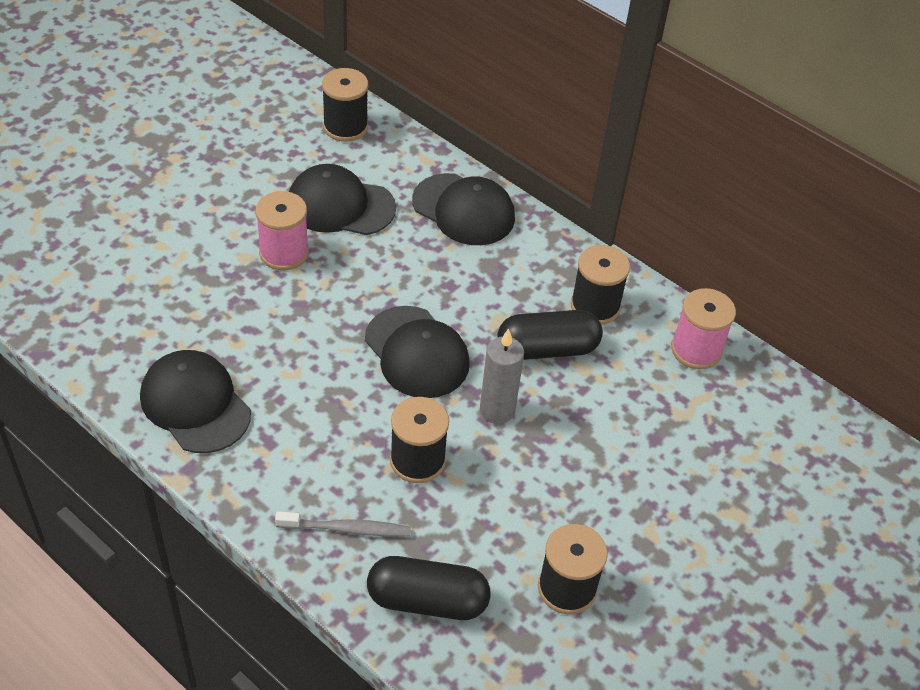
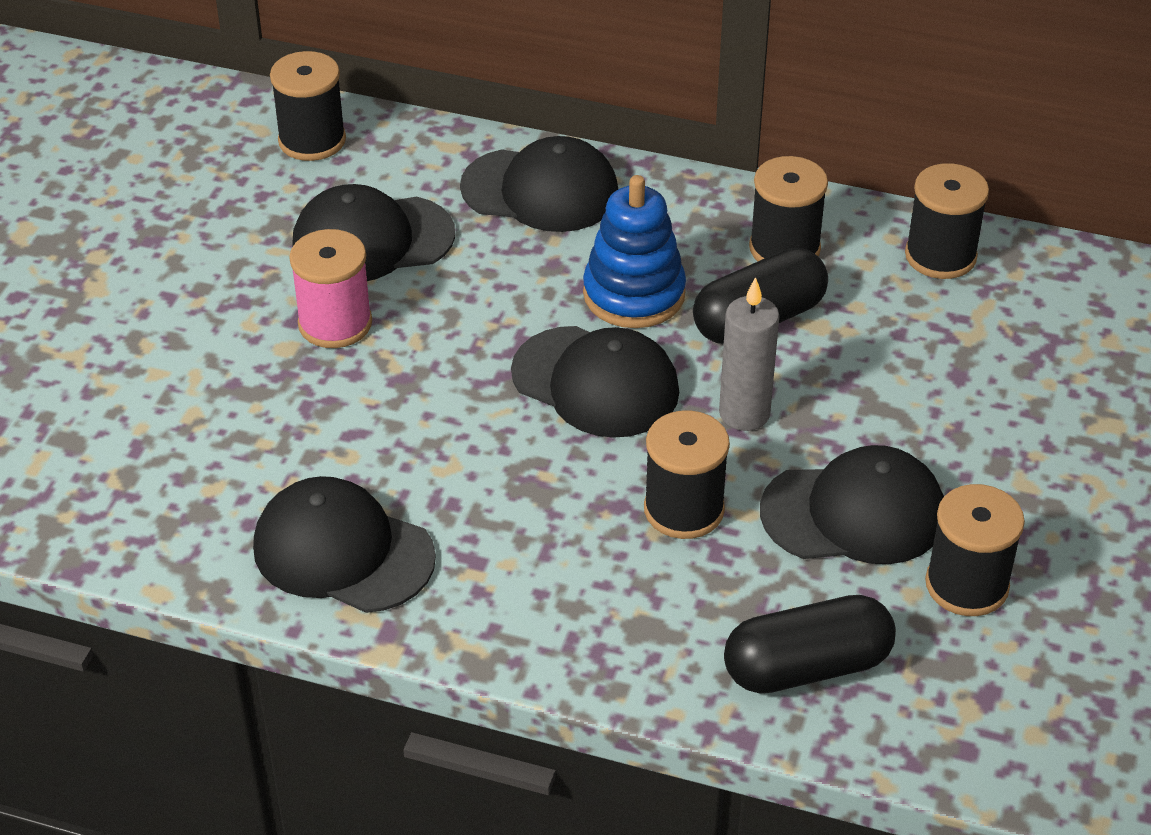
camera: 20 degrees left, 5 degrees down
(347, 529) = (648, 624): grey toothbrush -> none
(478, 302) = (634, 294): none -> blue stacking toy
(524, 507) = (853, 513): none -> black cap
(696, 350) = (940, 256): pink spool -> black spool

